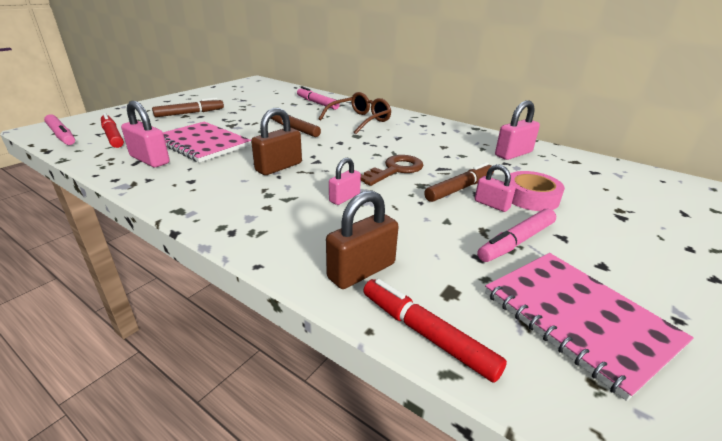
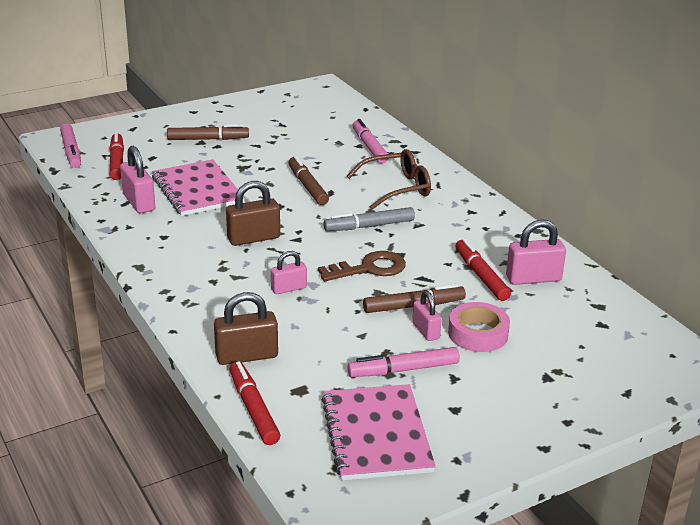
camera: 25 degrees right, 0 degrees up
(364, 144) = (369, 226): none -> grey marker
(479, 159) = (481, 276): none -> red marker

